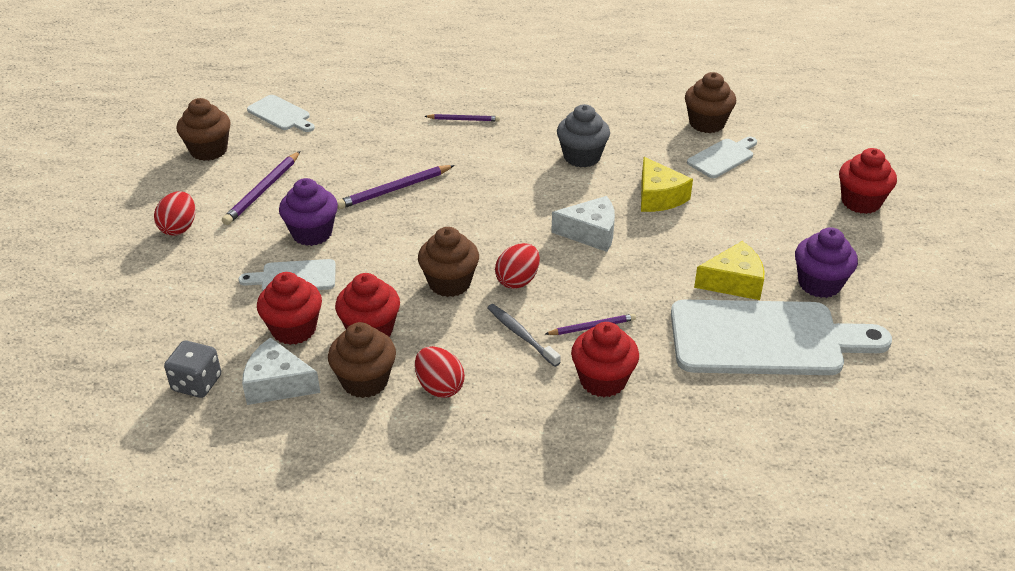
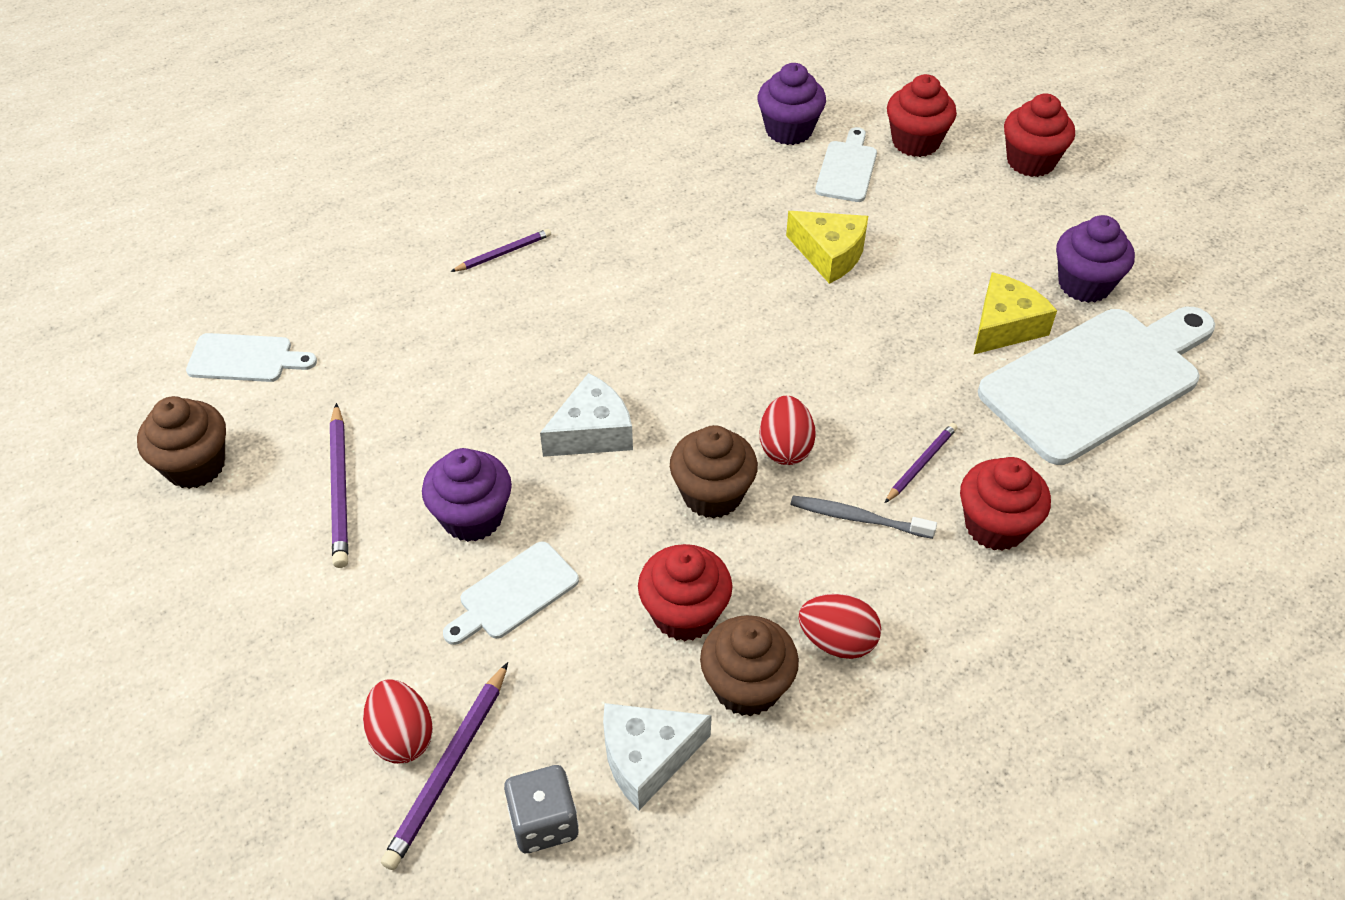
camera: 35 degrees left, 10 degrees up
(179, 228) = (277, 608): red egg -> red egg (402, 736)
(294, 329) = (589, 668): red cupcake -> red cupcake (915, 142)
(394, 189) = (516, 398): purple pencil -> purple pencil (449, 768)
(582, 157) = (695, 240): grey cupcake -> none
(590, 233) = (803, 340): white cheese -> white cheese (592, 432)
(707, 123) = (789, 130): brown cupcake -> purple cupcake

